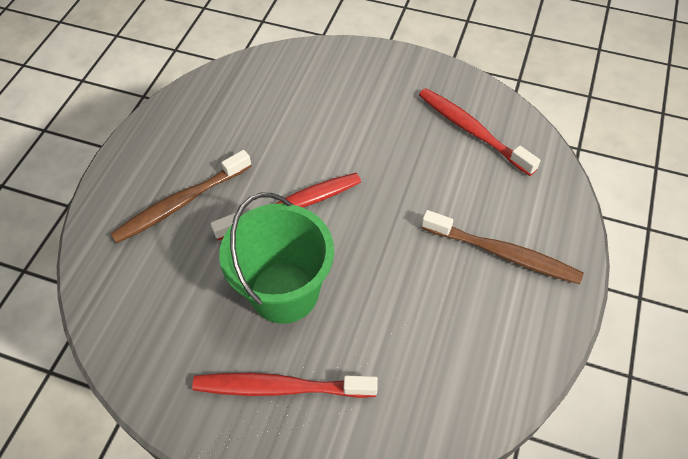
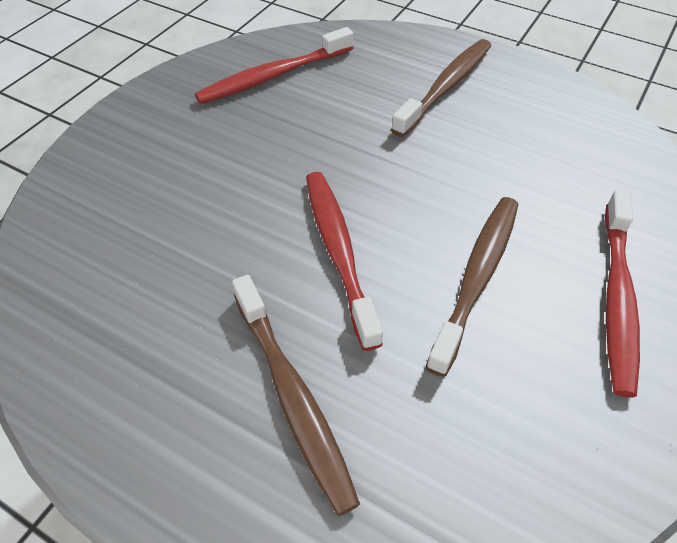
camera: 80 degrees left, 5 degrees down
(284, 292) = (477, 277): green bucket -> brown toothbrush

